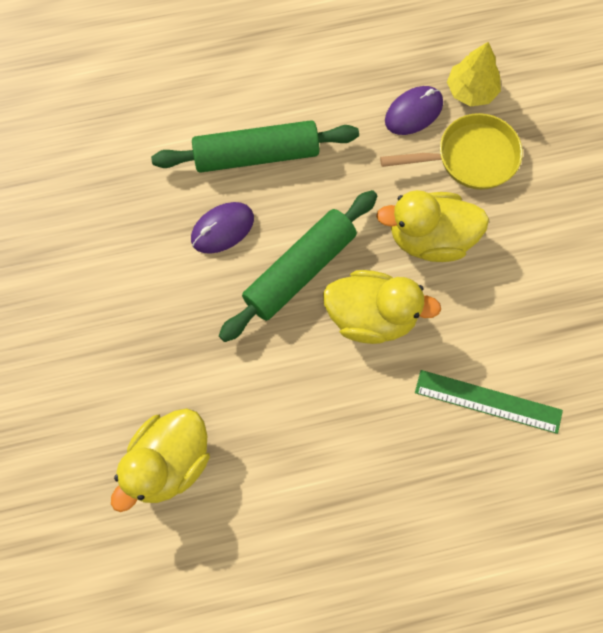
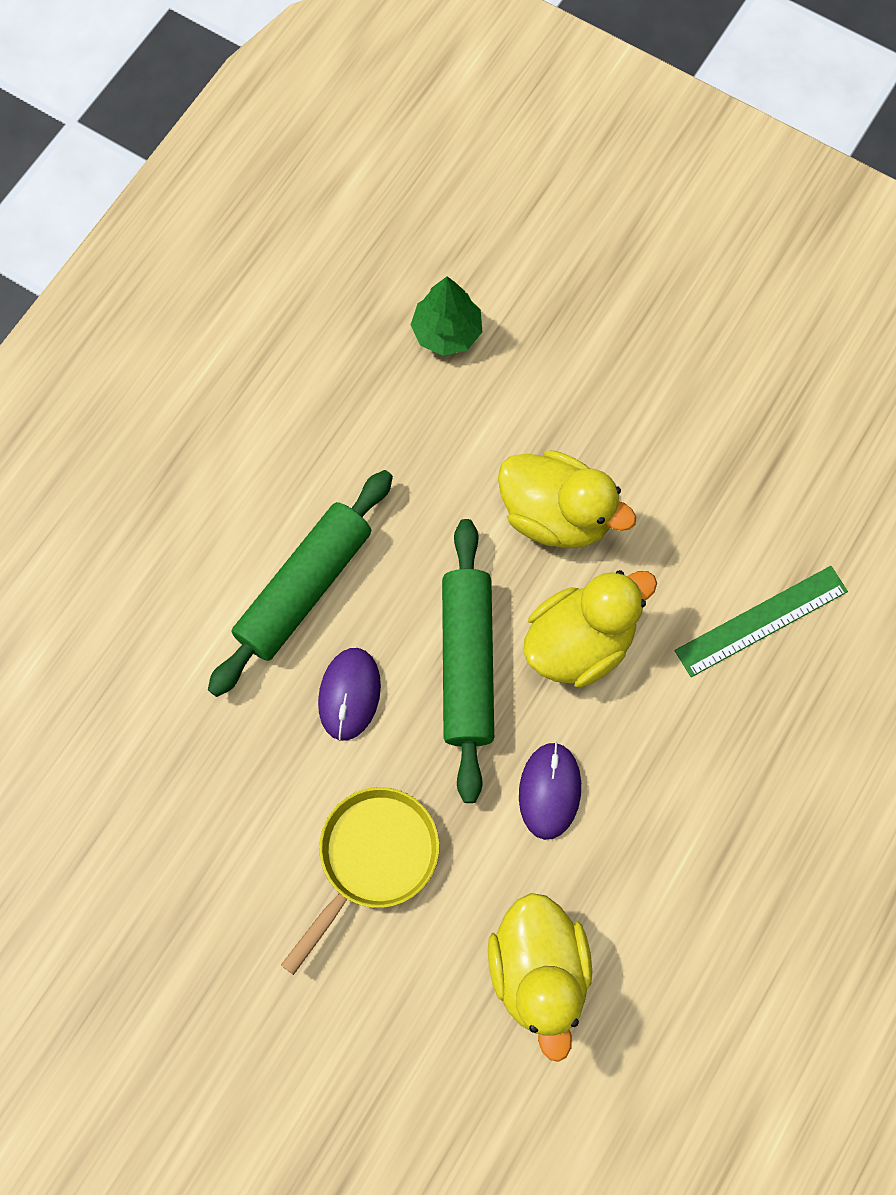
camera: 45 degrees left, 0 degrees up
(413, 112) = (414, 403): purple mouse -> purple mouse (549, 791)
(430, 238) = (556, 515): yellow duck -> yellow duck turned 105 degrees counterclockwise
(470, 158) = (513, 401): yellow pan -> yellow pan (372, 859)
(471, 90) = (446, 332): yellow tree -> green tree

